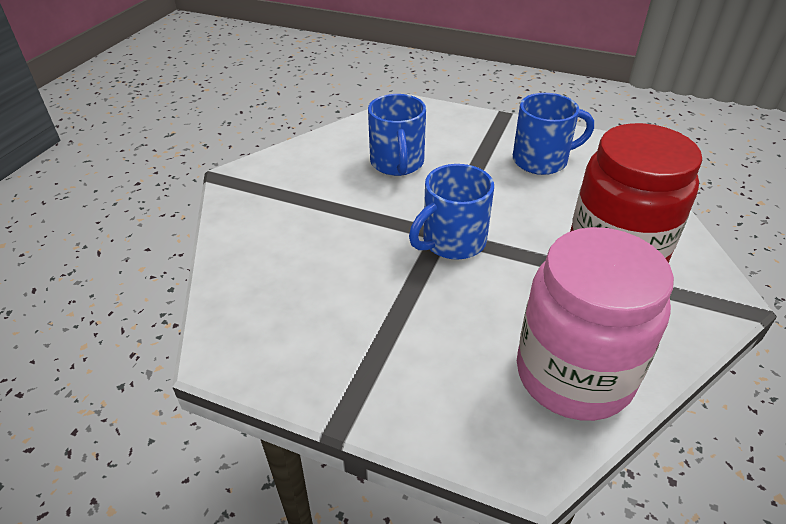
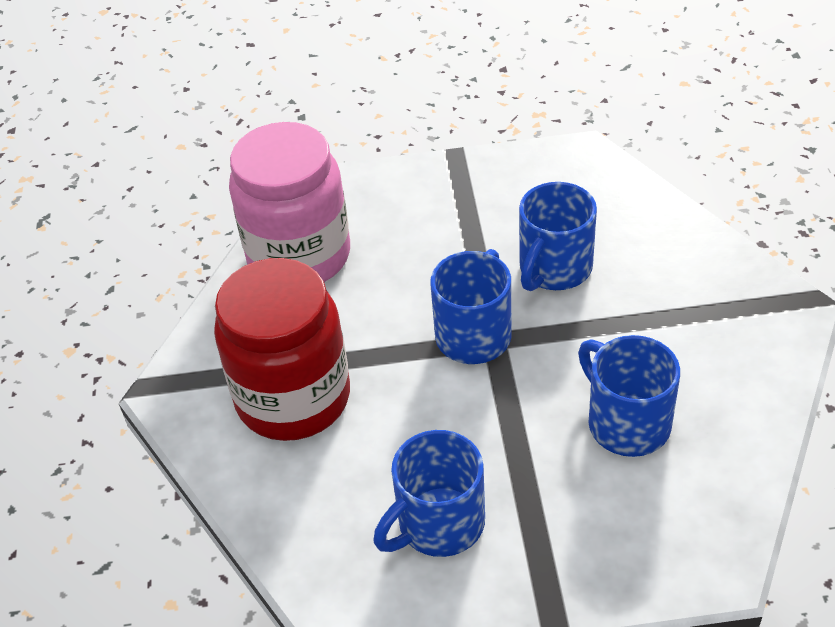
camera: 155 degrees right, 5 degrees up
(354, 261) = (554, 269): none -> blue mug

